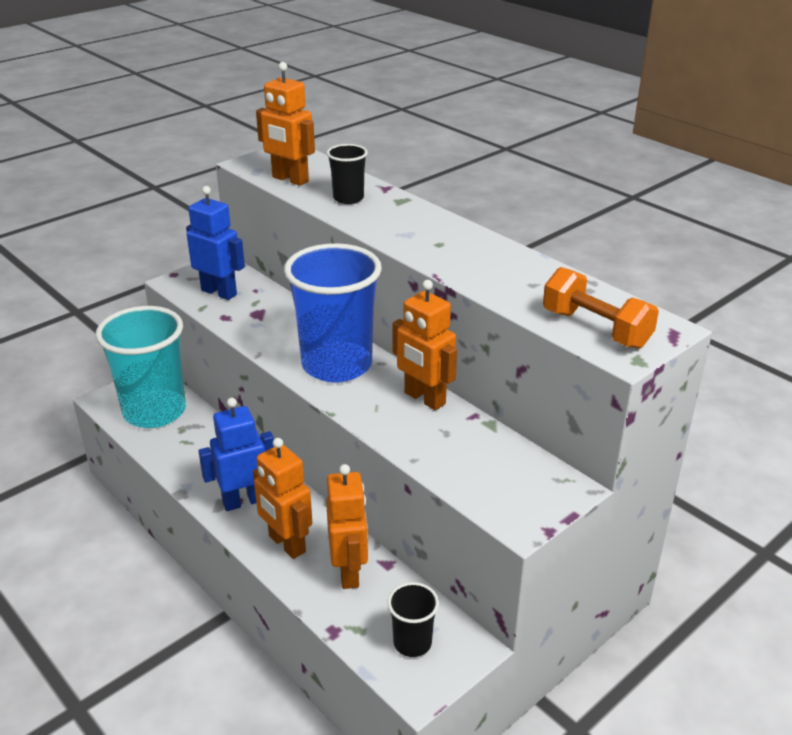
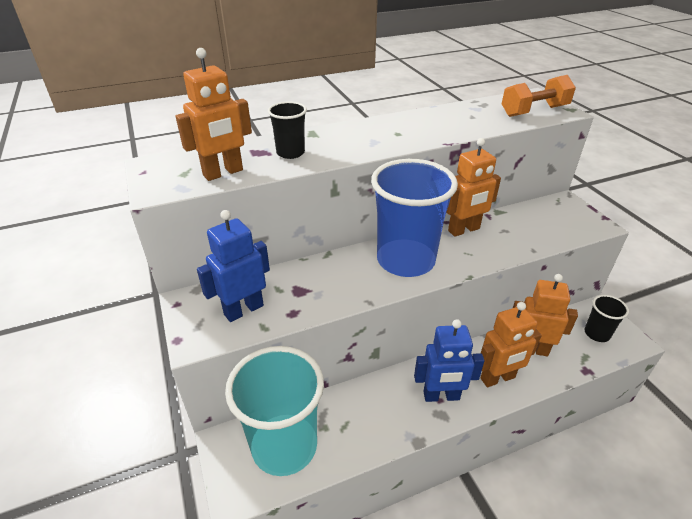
camera: 70 degrees left, 5 degrees up
(244, 501) = (441, 396): blue robot -> blue robot turned 90 degrees counterclockwise

